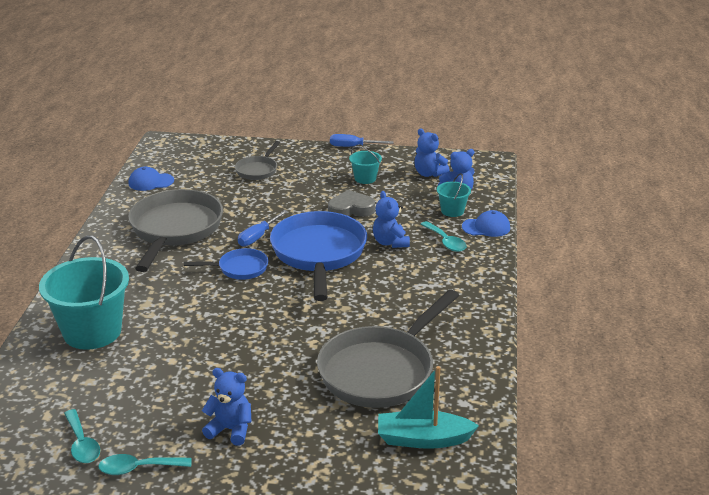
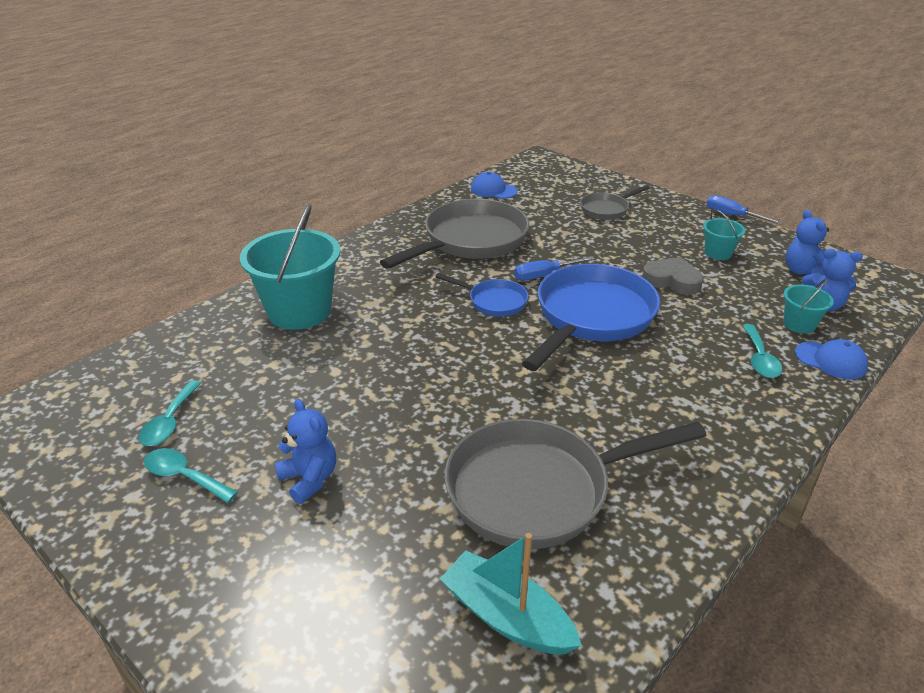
camera: 35 degrees right, 5 degrees up
(390, 242) = (687, 334): blue teddy bear -> none

